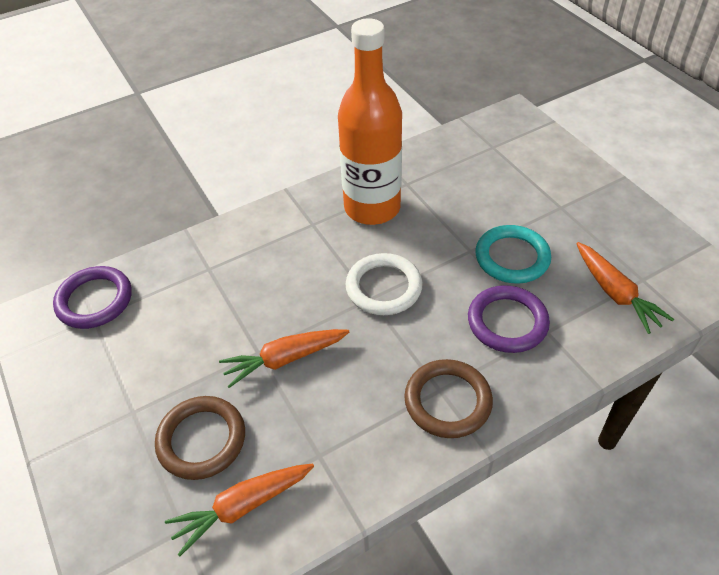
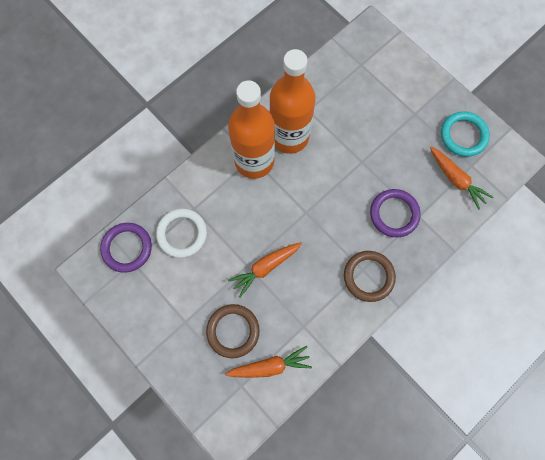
camera: 15 degrees left, 25 degrees up
(242, 507) = (270, 366): orange carrot -> orange carrot turned 150 degrees counterclockwise
(314, 227) = (254, 161): none -> orange bottle
(384, 287) = (313, 202): white ring -> white ring (182, 234)
(512, 257) = (389, 163): turquoise ring -> turquoise ring (463, 135)

